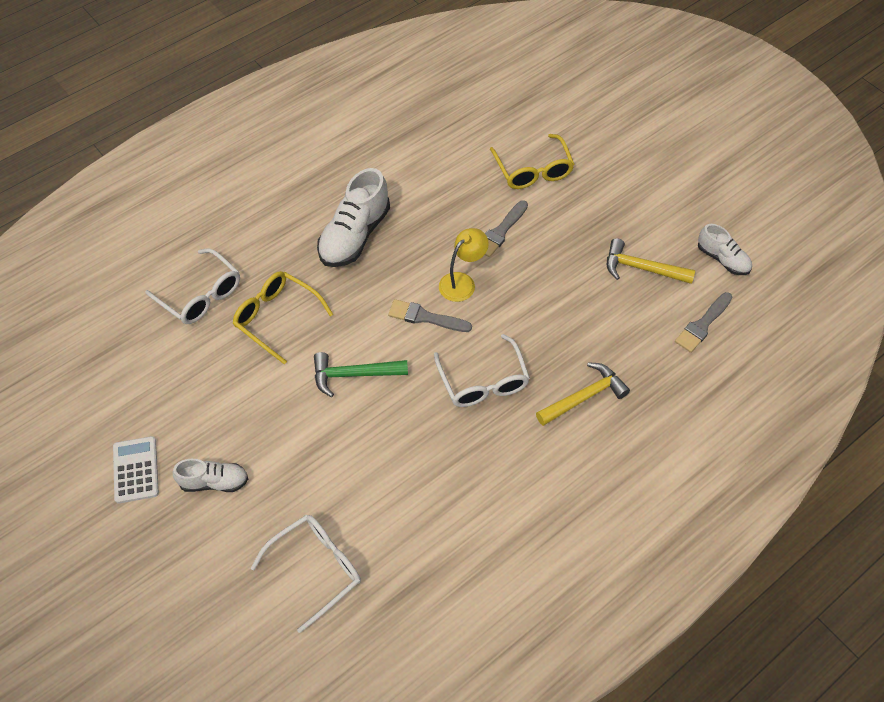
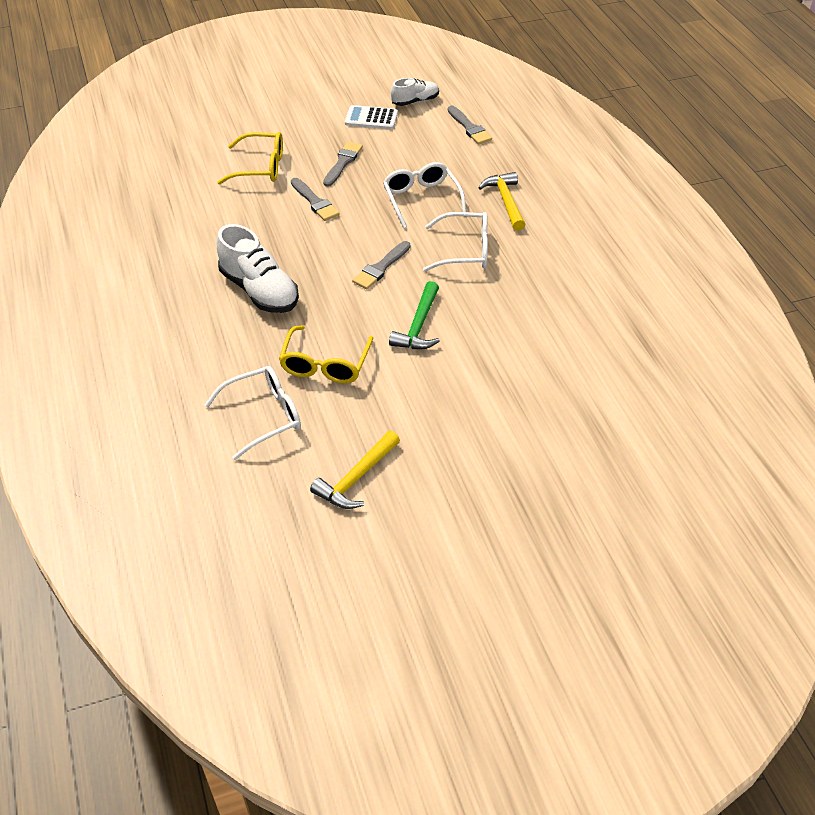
camera: 70 degrees left, 10 degrees down
(136, 470) = (453, 504): white calculator -> white calculator (371, 118)
(214, 482) = (492, 445): white shoe -> none
(276, 318) = (325, 364): yellow glasses -> yellow glasses turned 45 degrees counterclockwise
(316, 568) = (606, 392): white glasses -> white glasses (421, 199)
(462, 282) = (355, 237): yellow lamp -> none
(575, 232) = (343, 163): none -> grey brush
(641, 268) = (400, 140): yellow hammer -> yellow hammer (356, 478)

